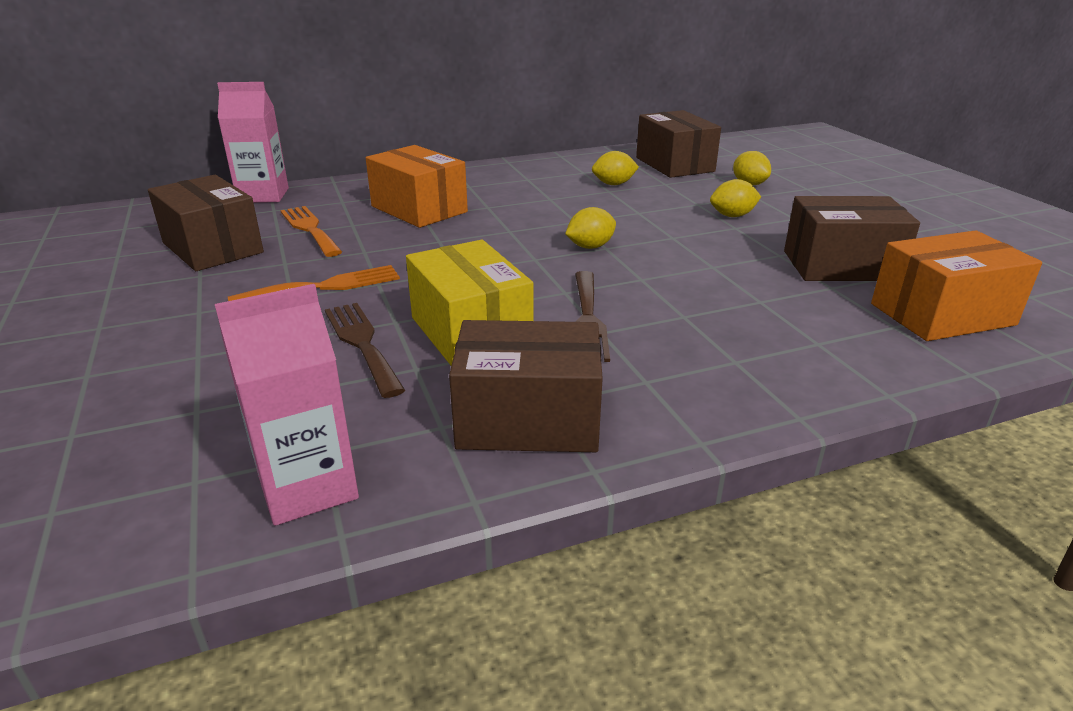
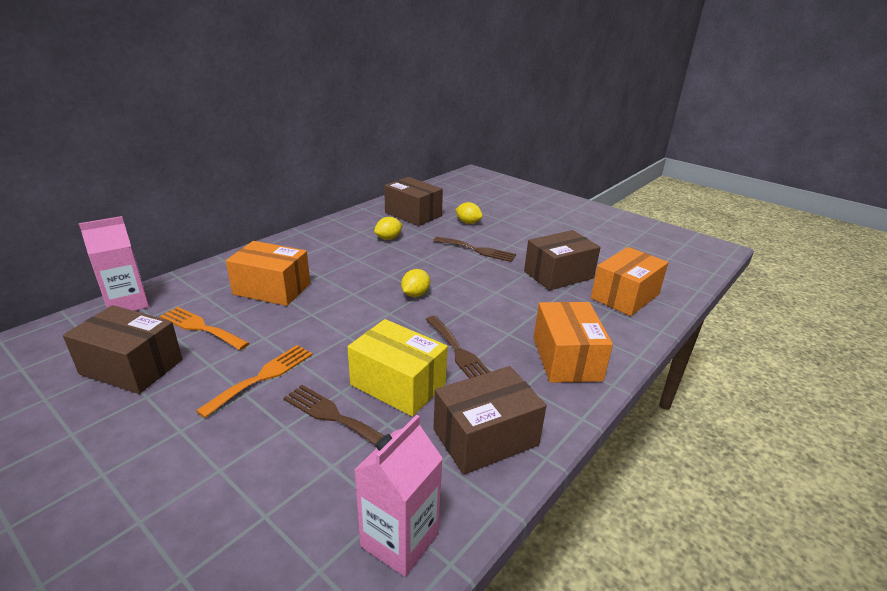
camera: 30 degrees left, 0 degrees up
(732, 216) = (477, 250): yellow lemon -> brown fork
(750, 366) = (566, 358): none -> orange box

